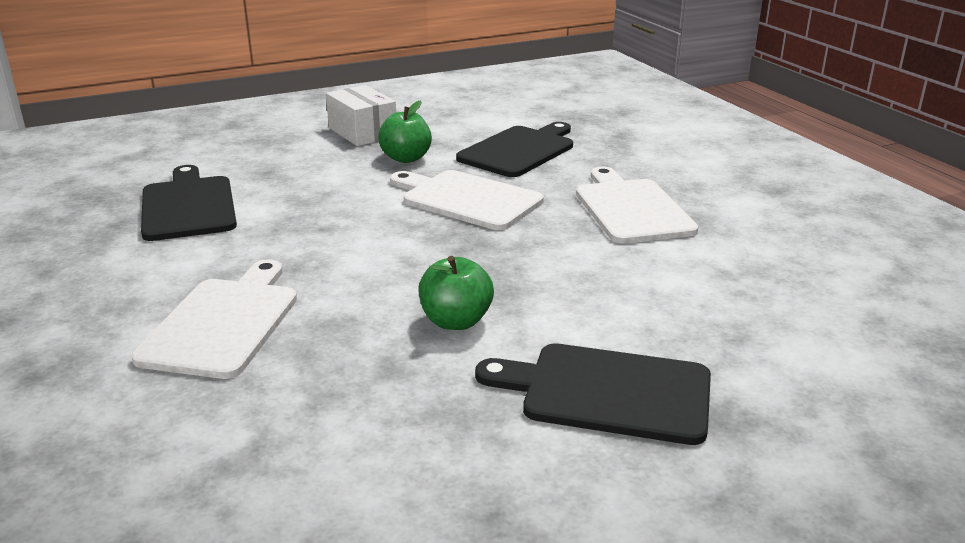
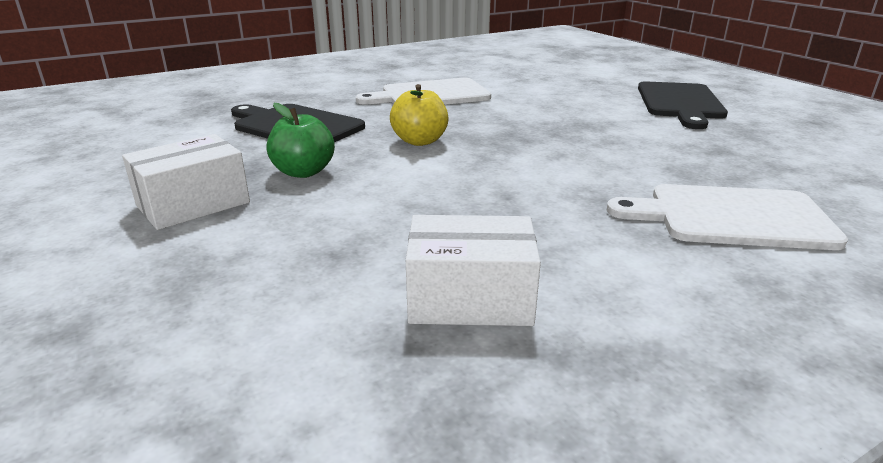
camera: 95 degrees left, 0 degrees up
(188, 206) = (470, 298): black cutting board -> white box
(456, 321) = (640, 136): green apple -> none
(467, 199) = (420, 141): white cutting board -> yellow apple

